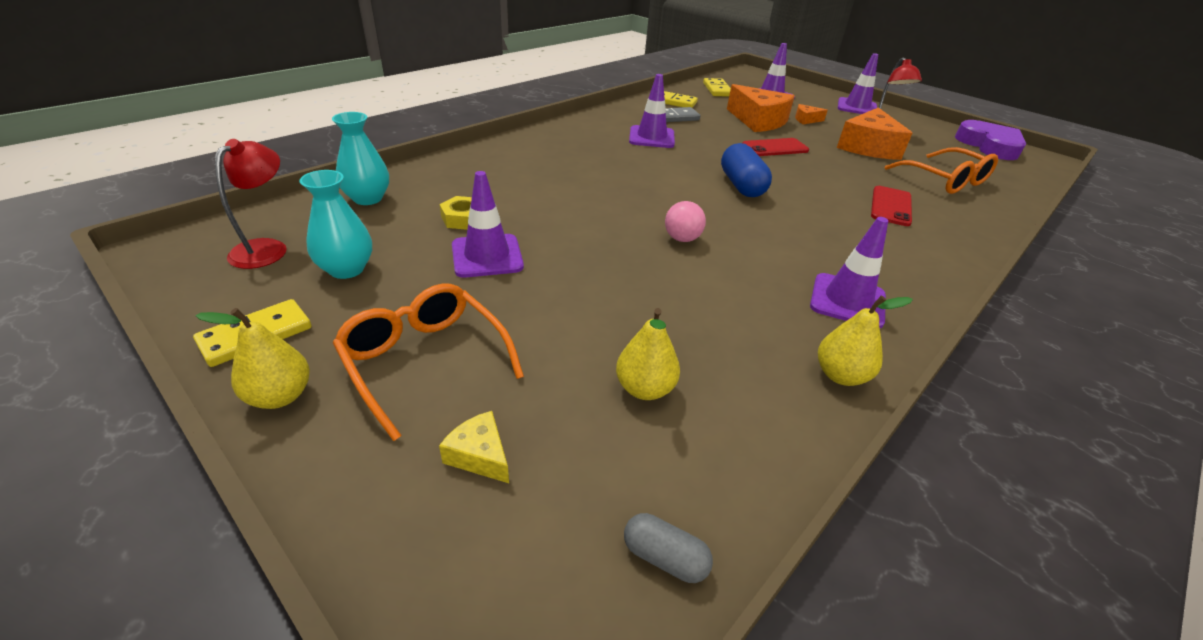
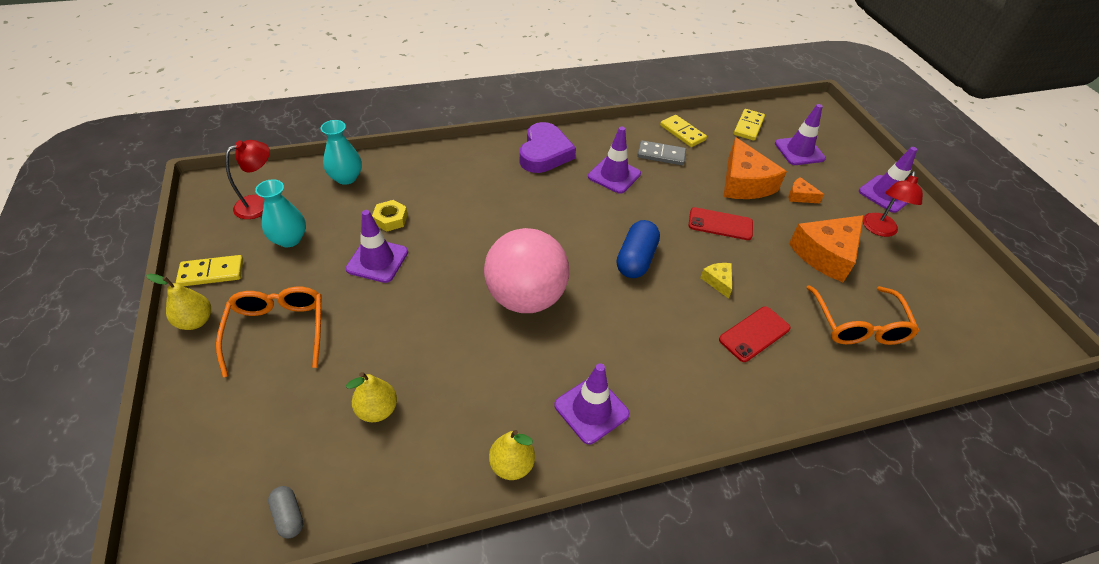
camera: 30 degrees right, 10 degrees up
(479, 455) = (255, 407): yellow cheese -> yellow cheese (718, 281)
(682, 239) = (526, 297): pink ball -> pink ball, size x2.44
(989, 146) = (985, 299): purple heart -> purple heart (544, 153)

